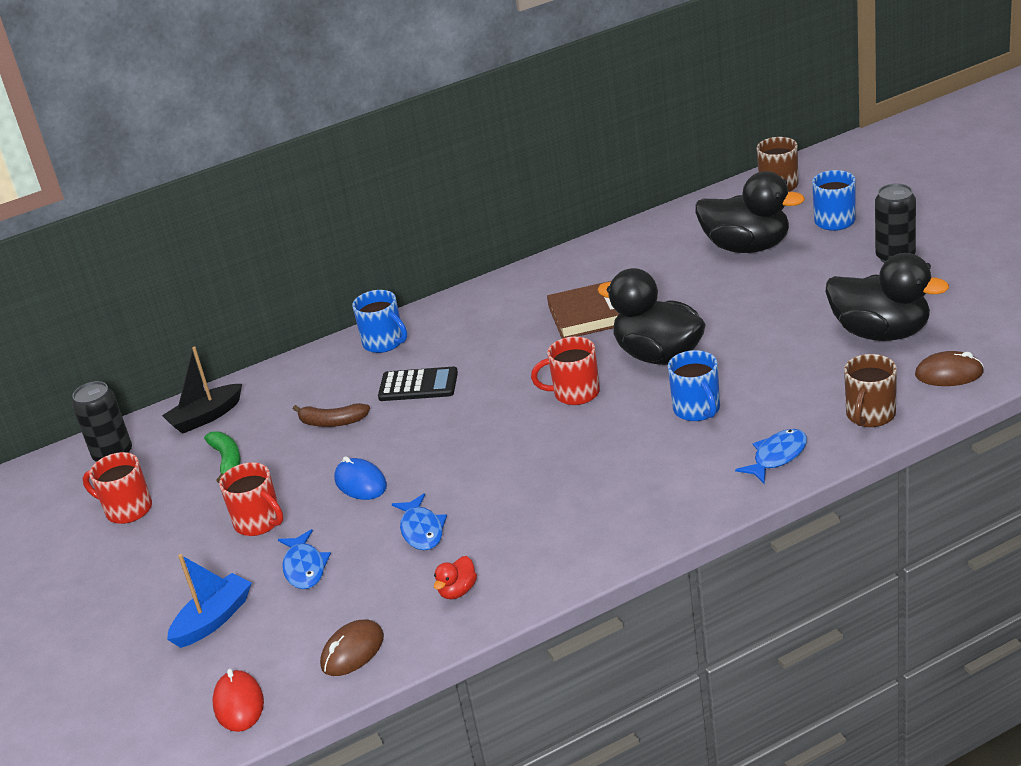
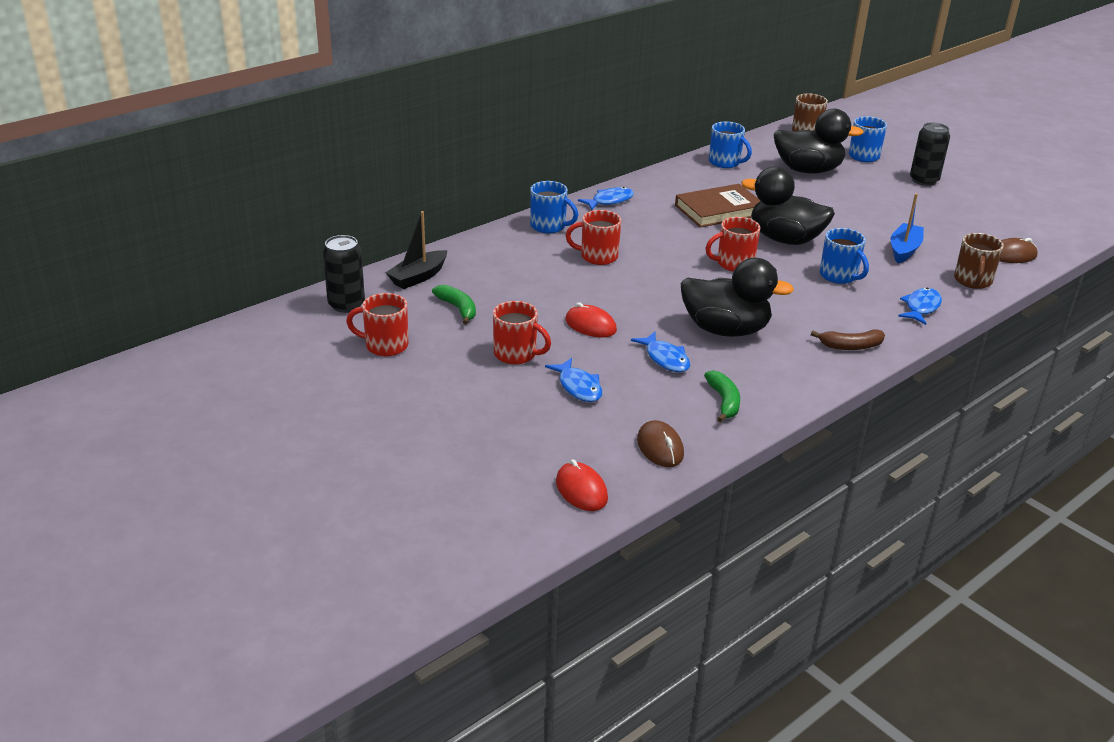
camera: 20 degrees left, 0 degrees up
(213, 619) = (518, 427): blue boat -> blue boat (904, 250)
(332, 422) = (537, 282): brown banana -> brown banana (850, 346)
(352, 651) = (660, 447): brown mouse -> brown mouse turned 45 degrees counterclockwise
(360, 483) = (590, 325): blue mouse -> red mouse
(418, 385) = (597, 256): black calculator -> red mug
(458, 591) = (724, 401): red duck -> green banana
(474, 303) = (610, 201): none -> blue fish
(646, 239) = (725, 162): none -> blue mug
(881, 333) = (945, 228): black duck -> black duck (725, 330)

